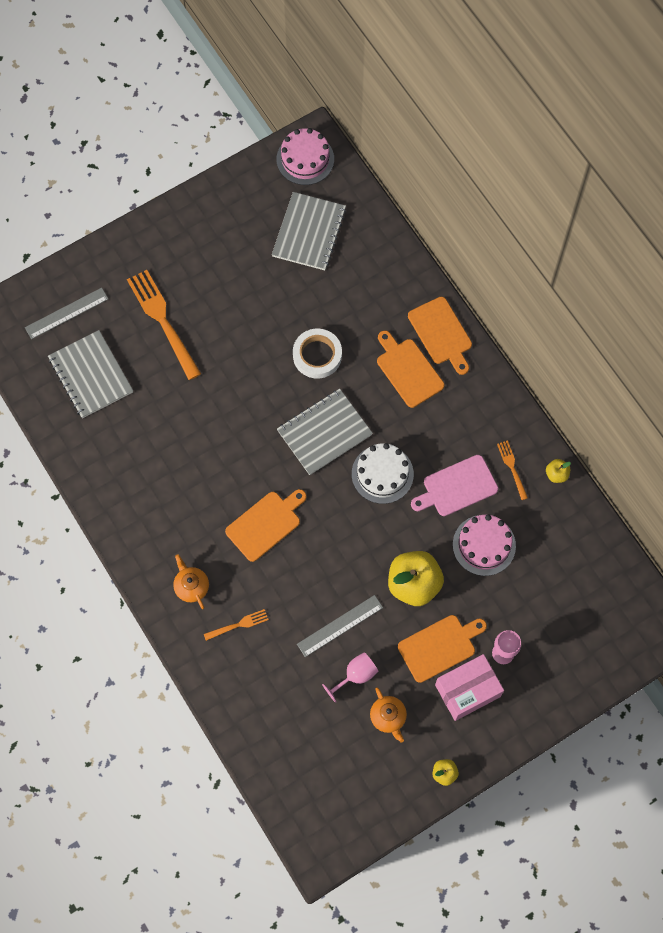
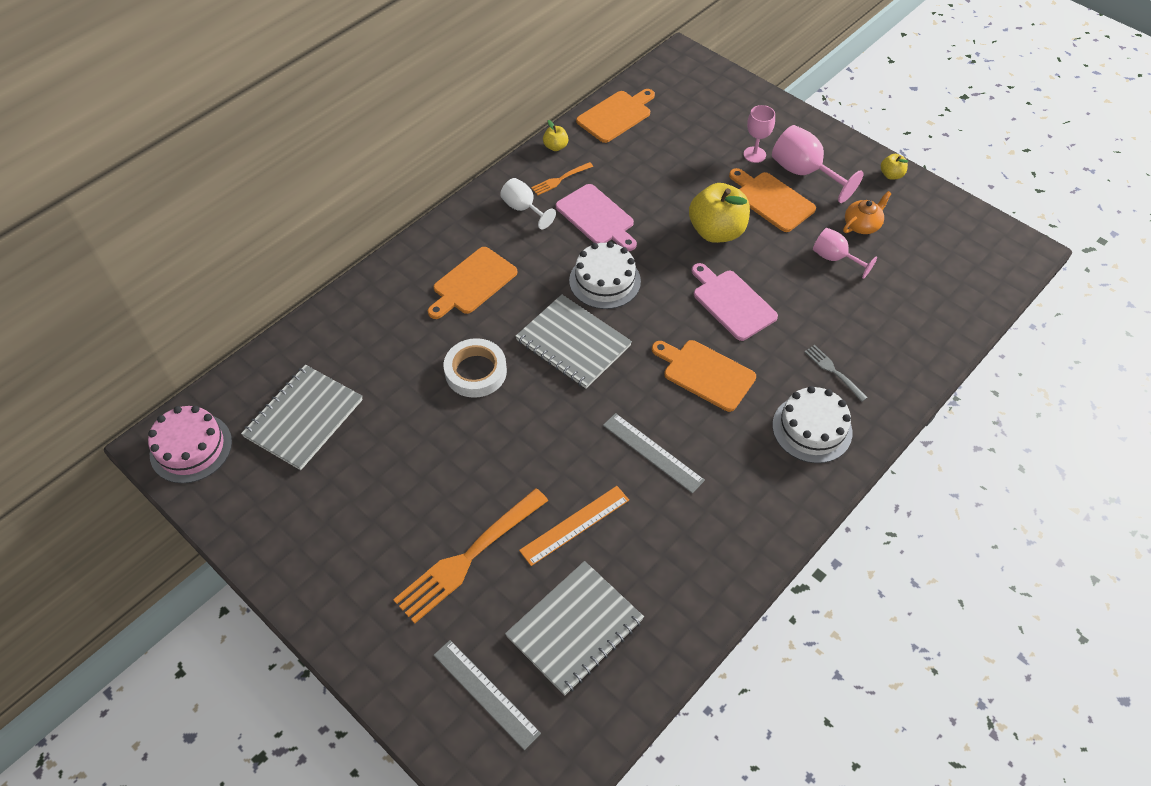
camera: 105 degrees left, 15 degrees down
(165, 394) = (575, 525): none -> orange ruler
(191, 586) = (812, 428): orange teapot -> white cake
(238, 625) = (833, 371): orange fork -> grey fork
(309, 232) = (304, 418): grey notebook -> grey notebook turned 60 degrees counterclockwise
(331, 569) = (732, 302): none -> pink cutting board
(340, 625) = (789, 282): grey ruler -> grey ruler (652, 452)
(441, 333) = (418, 263): orange cutting board -> orange cutting board (616, 115)
(467, 690) = (804, 173): pink box -> pink goblet
(483, 428) = (523, 209): none -> white goblet
(484, 545) = (651, 186): pink cake -> none

